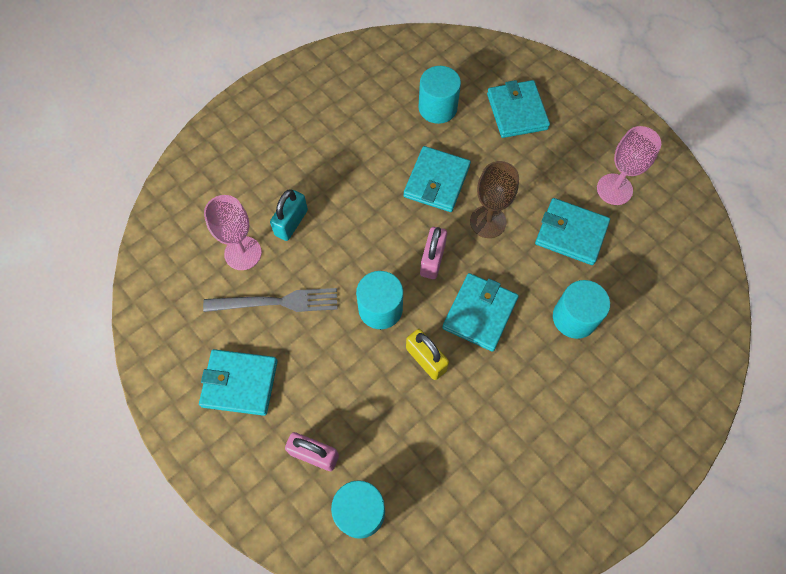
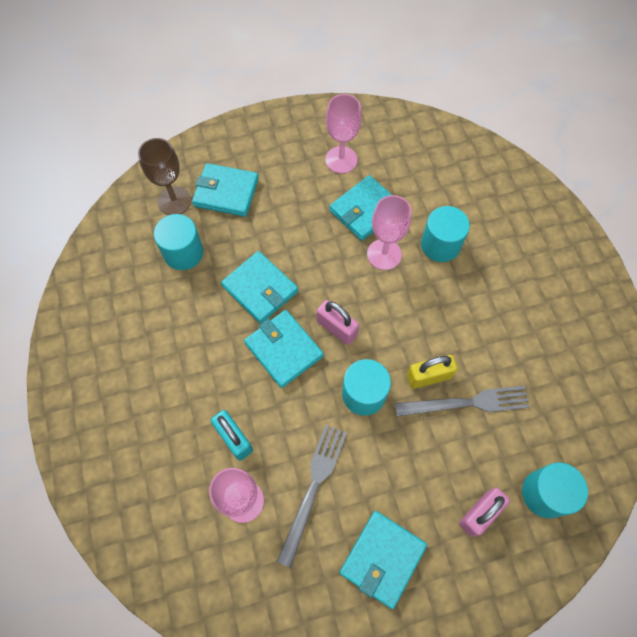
camera: 65 degrees left, 0 degrees up
(416, 405) = (467, 403): none -> grey fork
(480, 313) = (405, 313): turquoise wallet -> turquoise wallet (284, 349)
(488, 222) = (322, 266): brown goblet -> brown goblet (174, 201)
(532, 270) = (384, 254): none -> pink goblet

